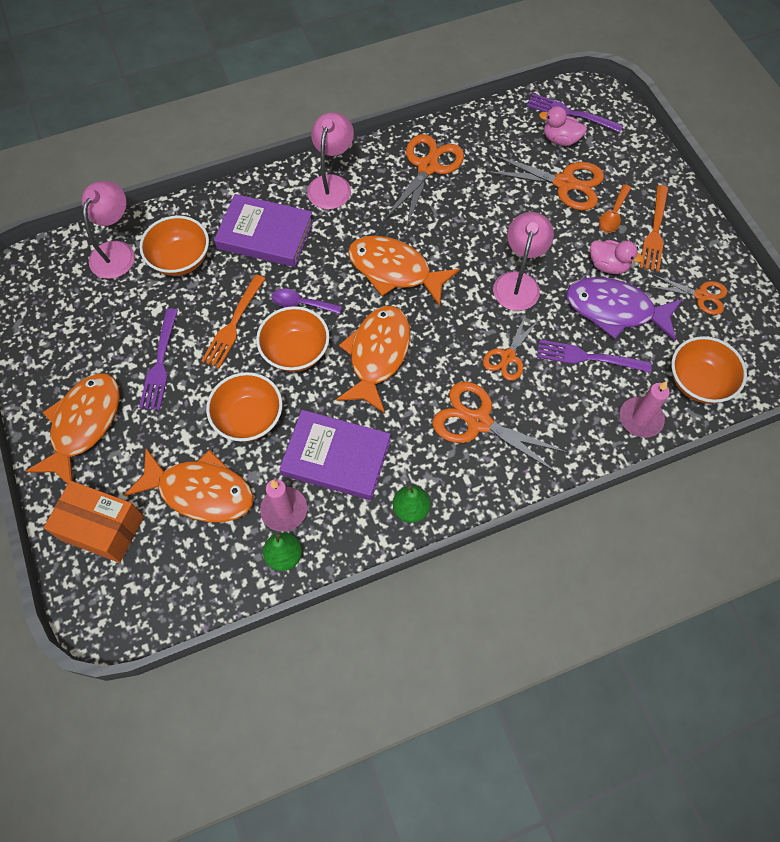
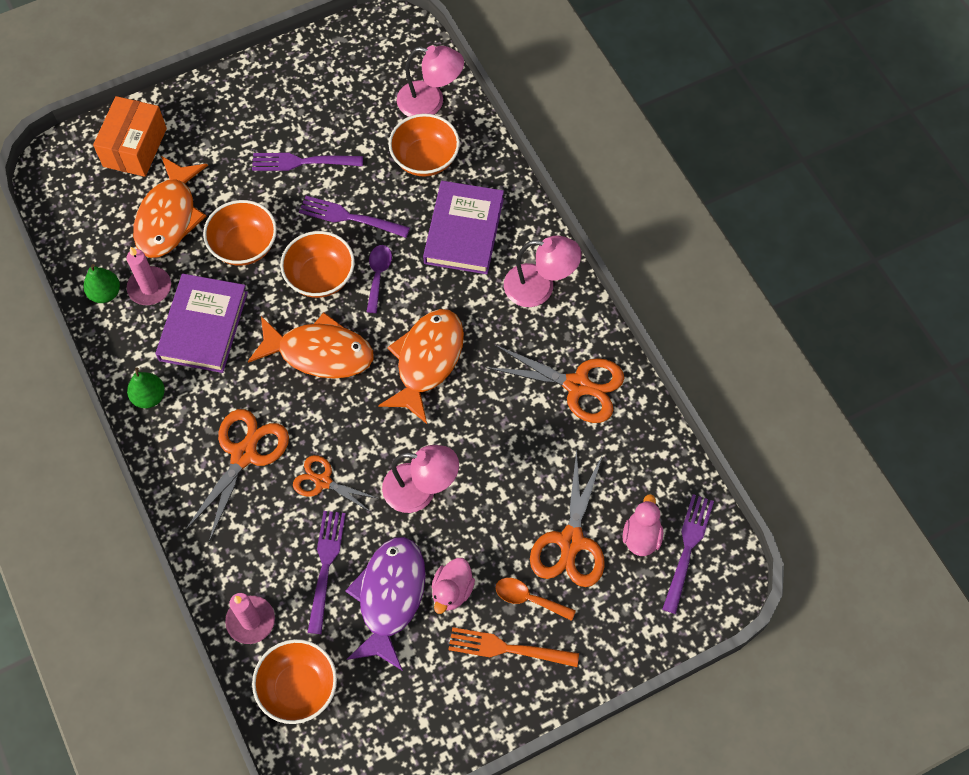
camera: 85 degrees right, 0 degrees up
(84, 425) = (235, 113): orange fish -> none
(233, 324) = (350, 217): orange fork -> purple fork
(701, 295) = (417, 699): orange scissors -> none

